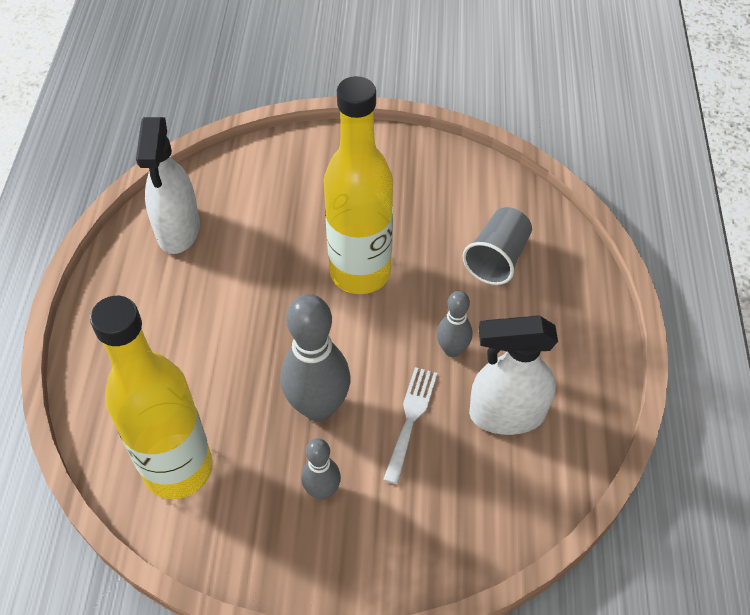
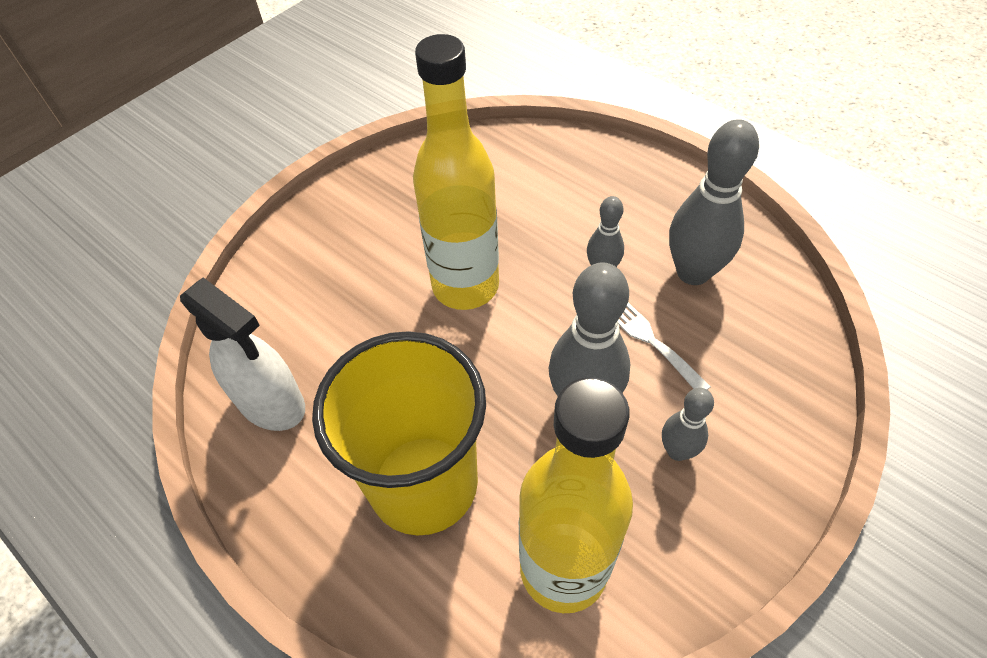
camera: 50 degrees left, 0 degrees up
(182, 351) = (423, 483): none -> yellow cup
(497, 258) = (537, 189): grey cup -> none
(506, 414) = (693, 272): white spray bottle -> grey bowling pin

